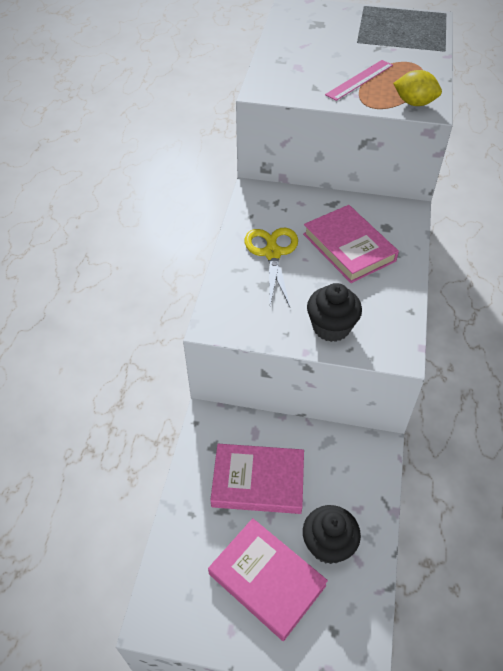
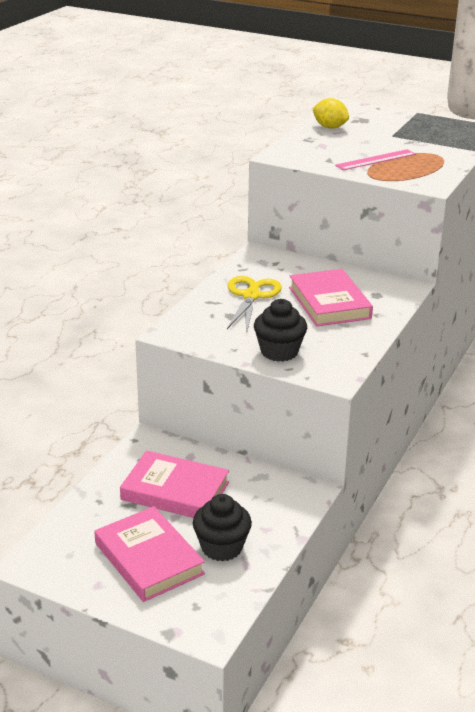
camera: 15 degrees right, 20 degrees down
(414, 103) = (418, 180): yellow lemon -> yellow lemon (330, 127)

